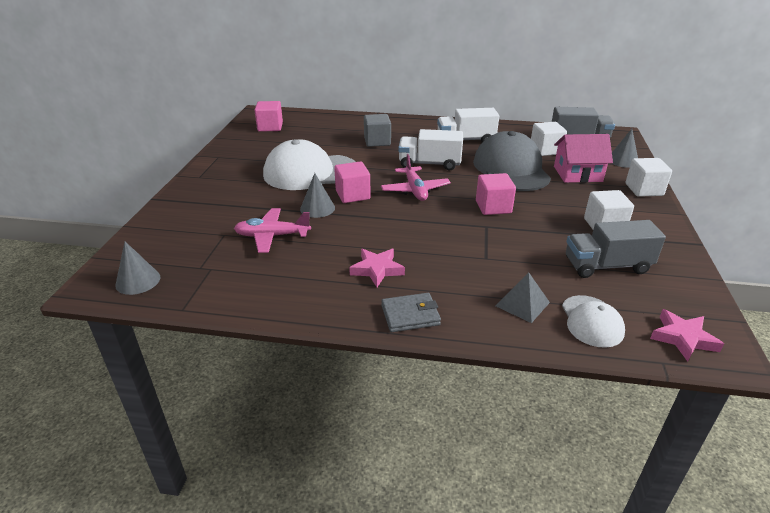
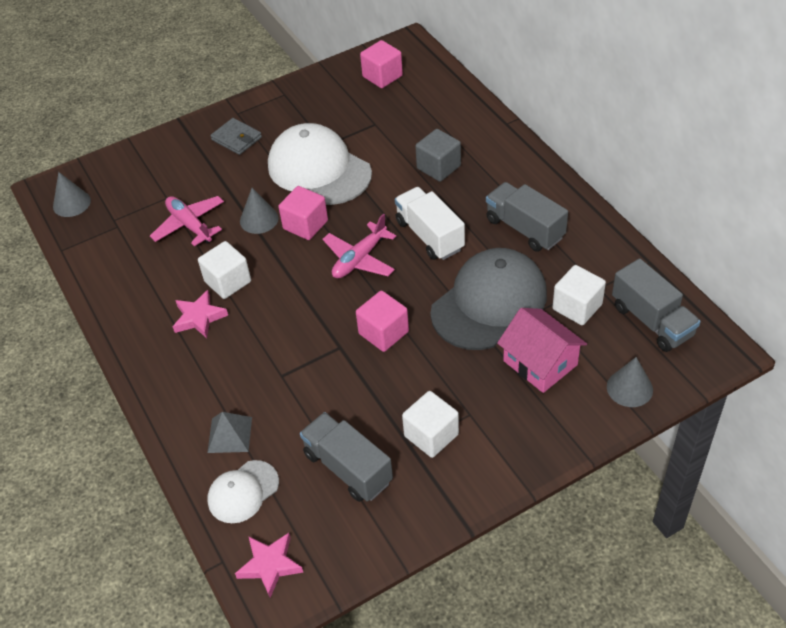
camera: 55 degrees right, 15 degrees up
(410, 315) = (155, 374): grey wallet -> grey wallet (236, 139)
(466, 140) = (524, 229): white truck -> grey truck
(644, 190) = (561, 437): white cube -> white cube (228, 281)

